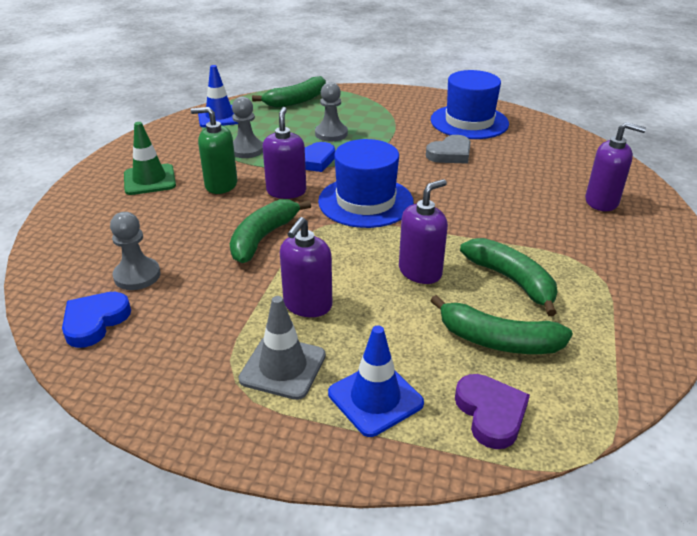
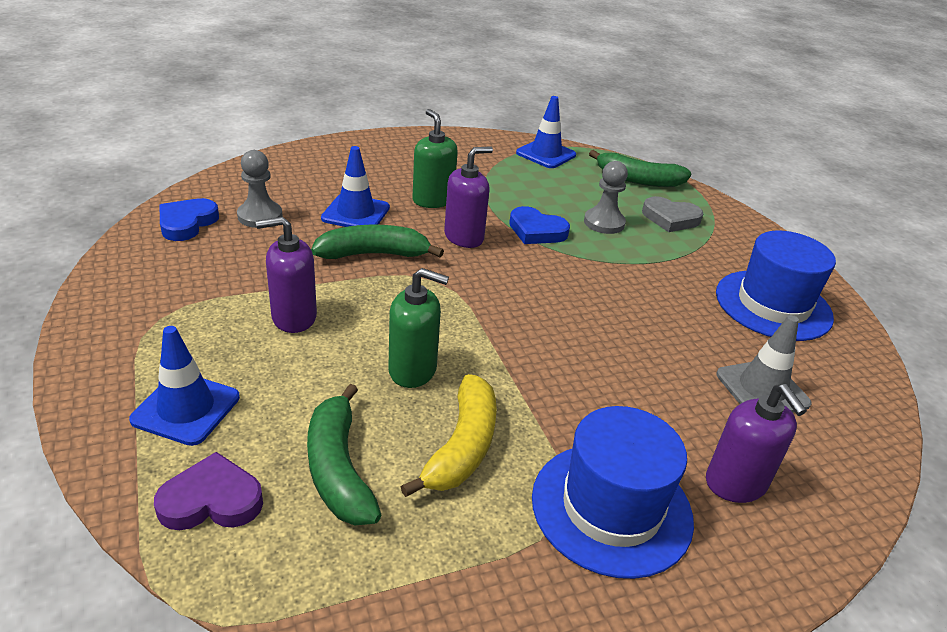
camera: 50 degrees right, 0 degrees up
(95, 322) = (187, 223): blue heart -> blue heart turned 60 degrees counterclockwise
(149, 180) = (399, 165): green traffic cone -> none
(195, 225) = (356, 213): none -> blue traffic cone
(247, 150) = (508, 190): grey pawn -> none
(283, 367) = (194, 337): grey traffic cone -> grey traffic cone (762, 389)
(365, 201) = (502, 290): blue hat -> blue hat (611, 508)
(420, 271) = (413, 370): purple soap dispenser -> green soap dispenser
(450, 154) = (676, 314): grey heart -> grey heart (670, 218)
(491, 413) = (211, 500): purple heart -> purple heart turned 135 degrees counterclockwise
(511, 280) = (462, 446): green banana -> yellow banana

